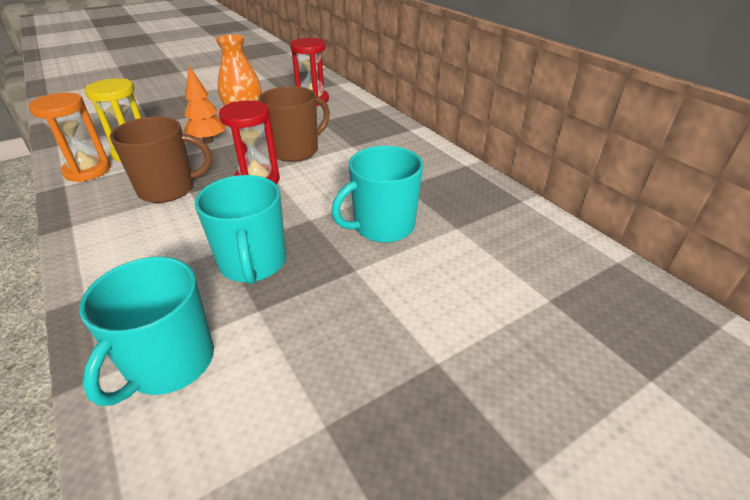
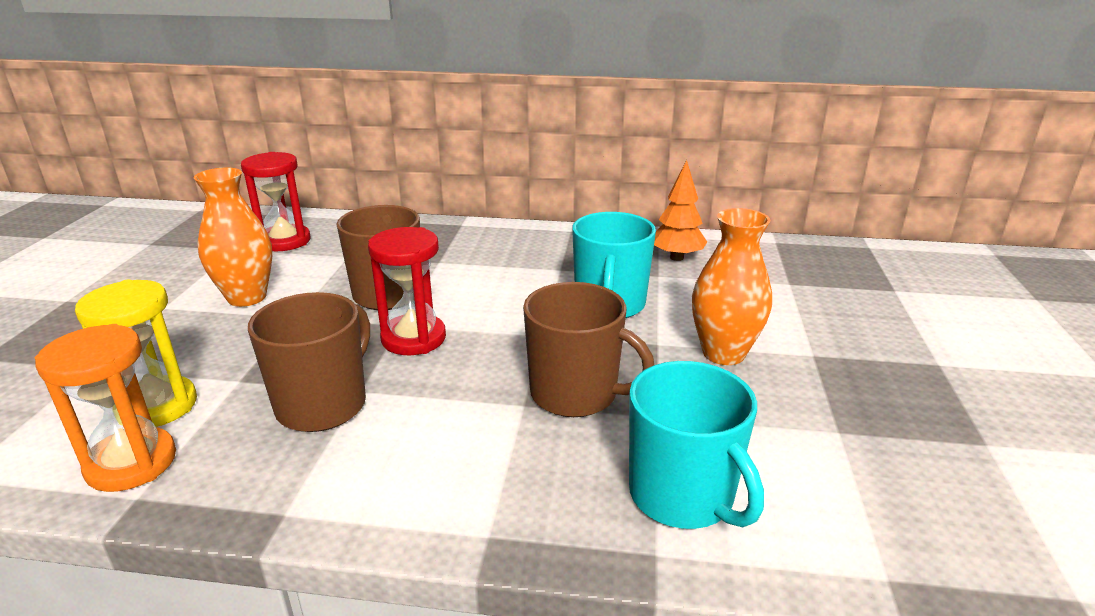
camera: 50 degrees left, 10 degrees down
(208, 141) = (247, 339): orange tree -> orange tree (677, 257)
(253, 263) = (575, 394): turquoise mug -> brown mug
(378, 308) = (723, 353): none -> orange vase

